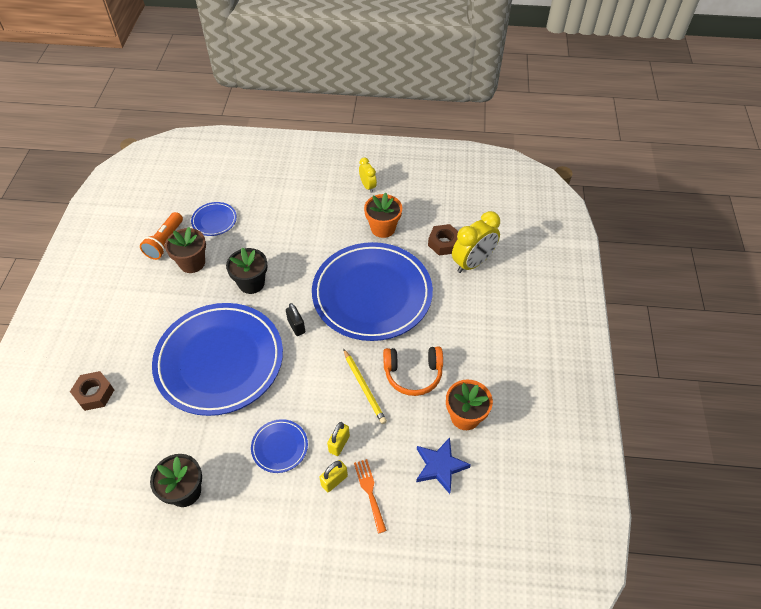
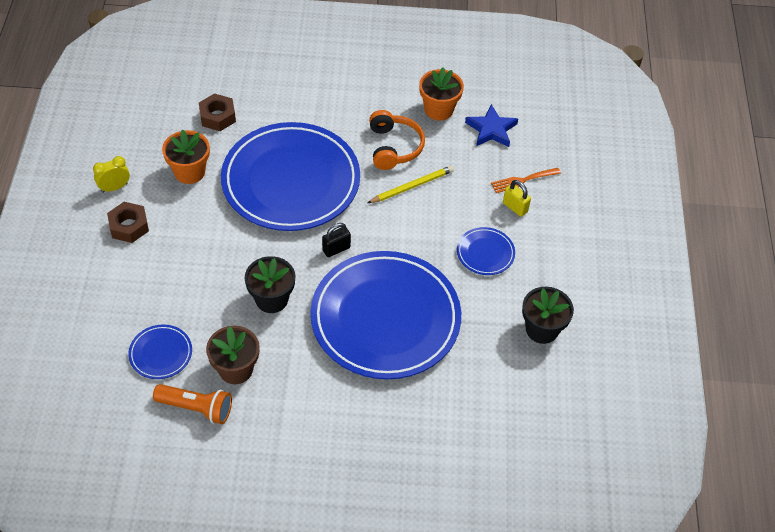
camera: 95 degrees left, 0 degrees up
(94, 393) = (436, 441): brown nut -> brown nut (129, 226)
(339, 444) = (477, 205): yellow padlock -> none
(472, 263) = (248, 93): yellow clock -> none

